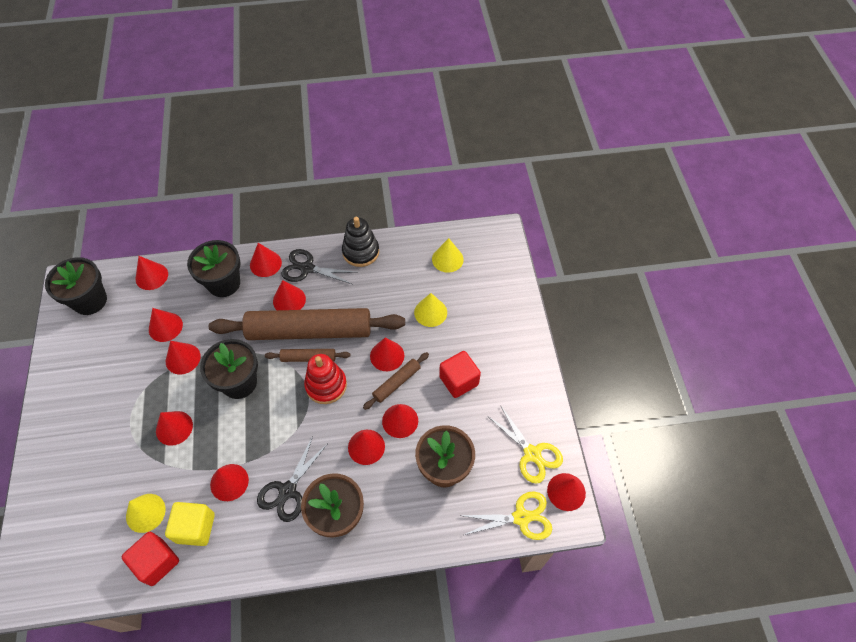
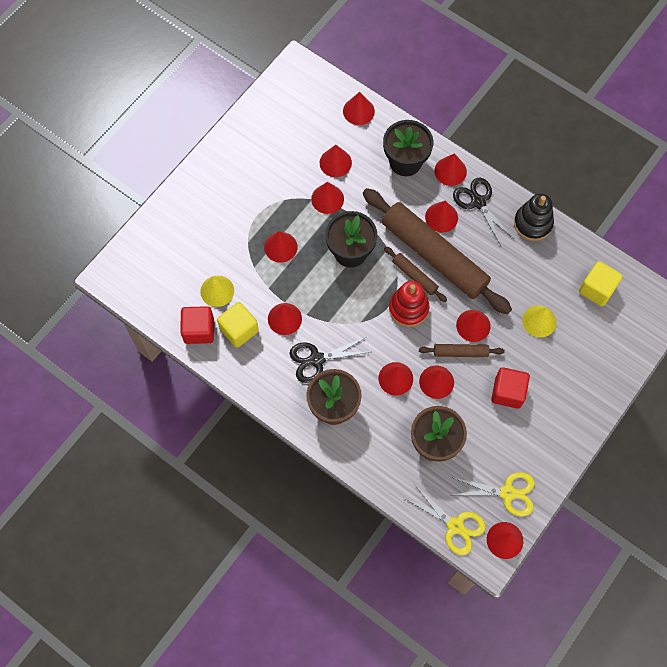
camera: 45 degrees right, 10 degrees up
(90, 301) = (300, 95): black flower pot -> none
(447, 259) = (597, 289): yellow cone -> yellow cube
(532, 454) = (507, 493): yellow scissors -> yellow scissors turned 90 degrees counterclockwise

